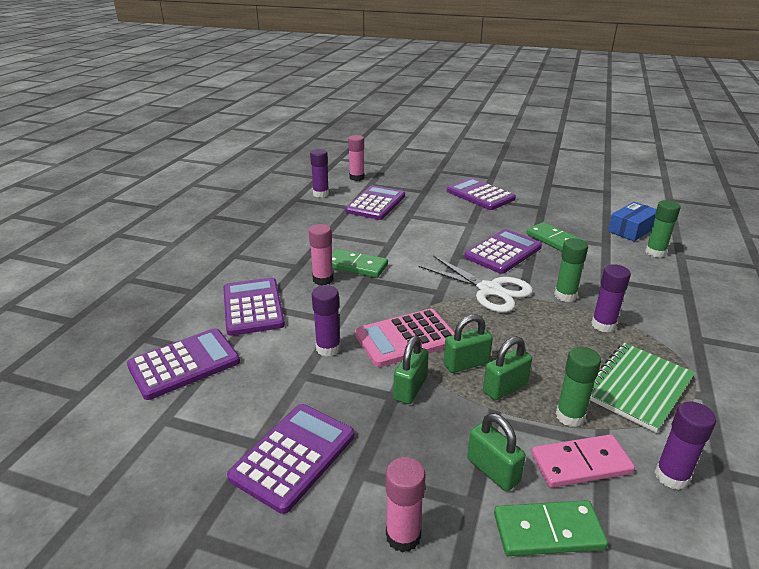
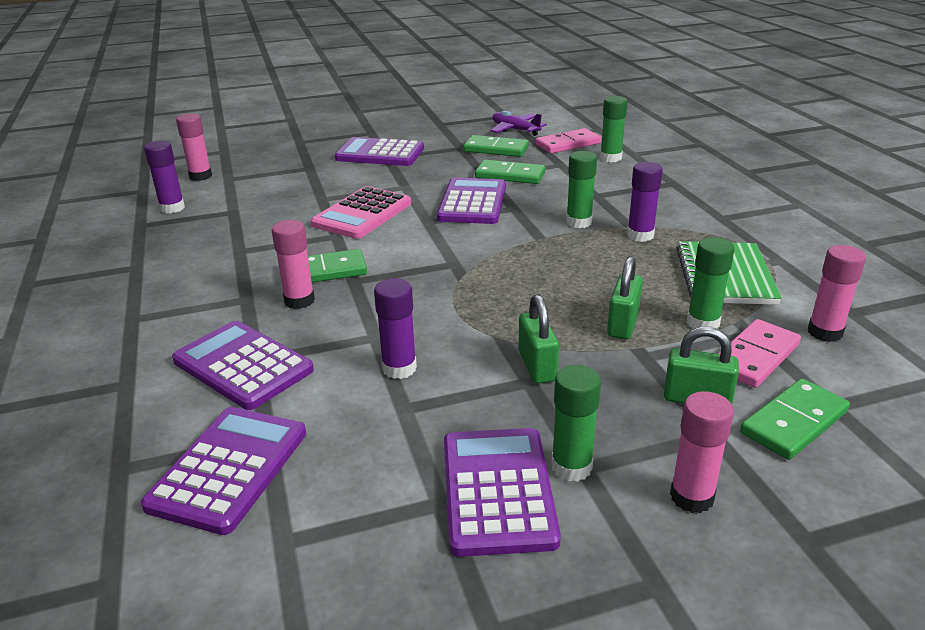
camera: 35 degrees left, 0 degrees up
(352, 467) = (571, 467): none -> green glue stick
(376, 203) = (264, 198): purple calculator -> none
(406, 338) = (474, 322): pink calculator -> pink calculator (362, 214)
(466, 364) = (562, 319): green padlock -> none
(490, 290) = (503, 243): white scissors -> none
(567, 216) = (496, 149): none -> green domino
(601, 205) = (515, 130): none -> purple plane
(631, 229) = (568, 144): blue box -> pink domino
(671, 476) = (825, 332): purple glue stick -> pink glue stick

